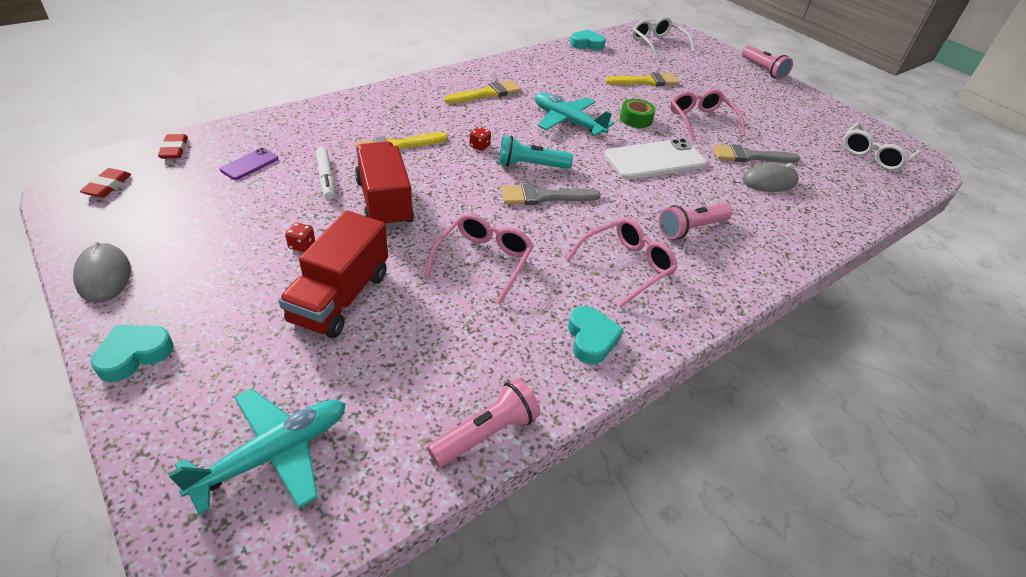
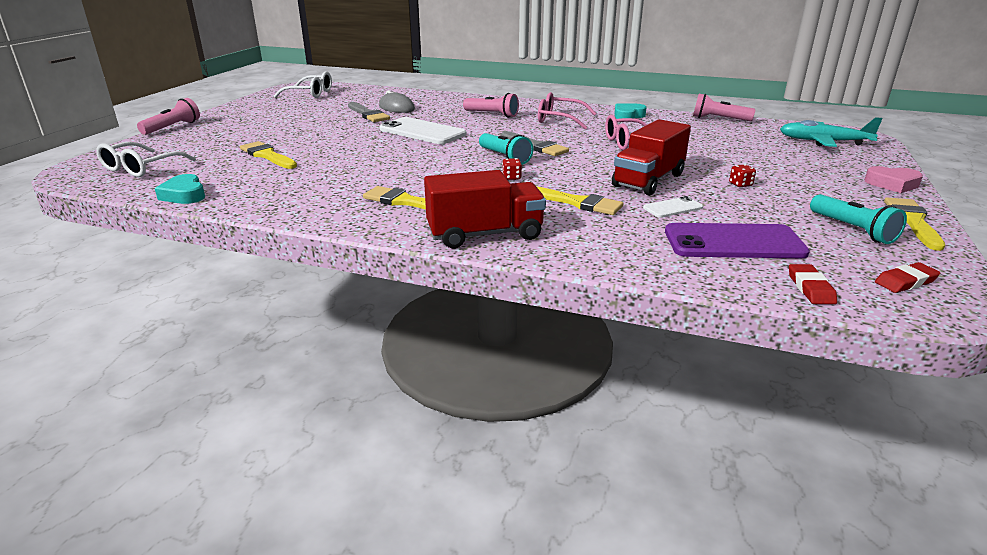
camera: 120 degrees left, 15 degrees down
(104, 276) = (912, 221): grey mouse -> yellow brush
(134, 355) = (892, 184): turquoise heart -> pink heart
(162, 228) = (852, 230): none -> turquoise flashlight
(174, 149) = (810, 288): red eraser -> red eraser turned 45 degrees counterclockwise
(249, 164) = (733, 242): purple phone -> purple phone, size x2.03
(326, 178) = (672, 208): white marker -> white phone
(340, 297) = (740, 161): red truck -> red truck (485, 234)
(567, 122) = (408, 163): turquoise plane -> none
(635, 119) = (361, 146): green tape -> none
(701, 121) = (329, 130): pink glasses -> none

